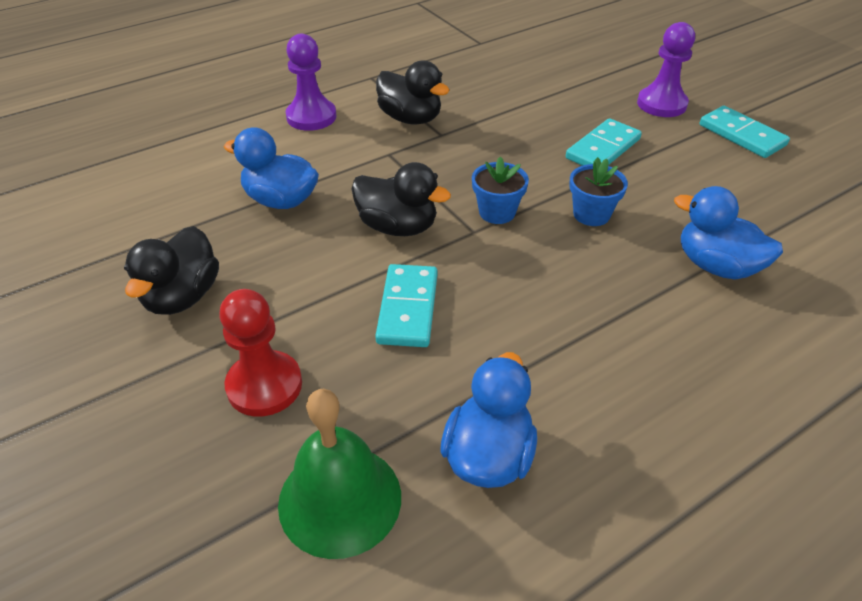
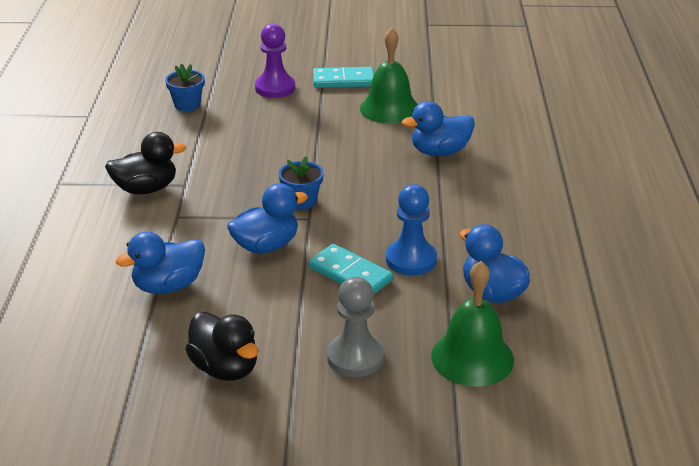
camera: 55 degrees left, 10 degrees down
(264, 385) = (355, 357): red pawn -> grey pawn
(311, 117) = (74, 232): purple pawn -> none
(398, 227) = (266, 246): black duck -> blue duck
(481, 345) = (411, 259): none -> blue pawn
(591, 214) = (347, 168): blue flower pot -> blue flower pot (187, 105)
(603, 149) = (291, 132): turquoise domino -> none
(742, 188) = (389, 108): none -> green bell

